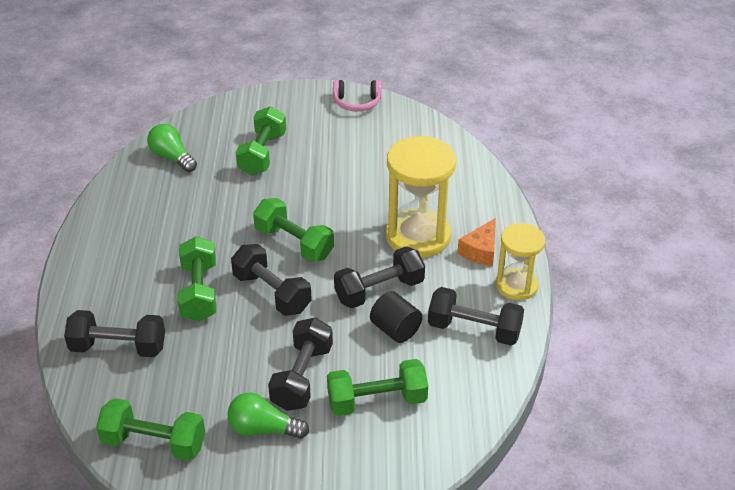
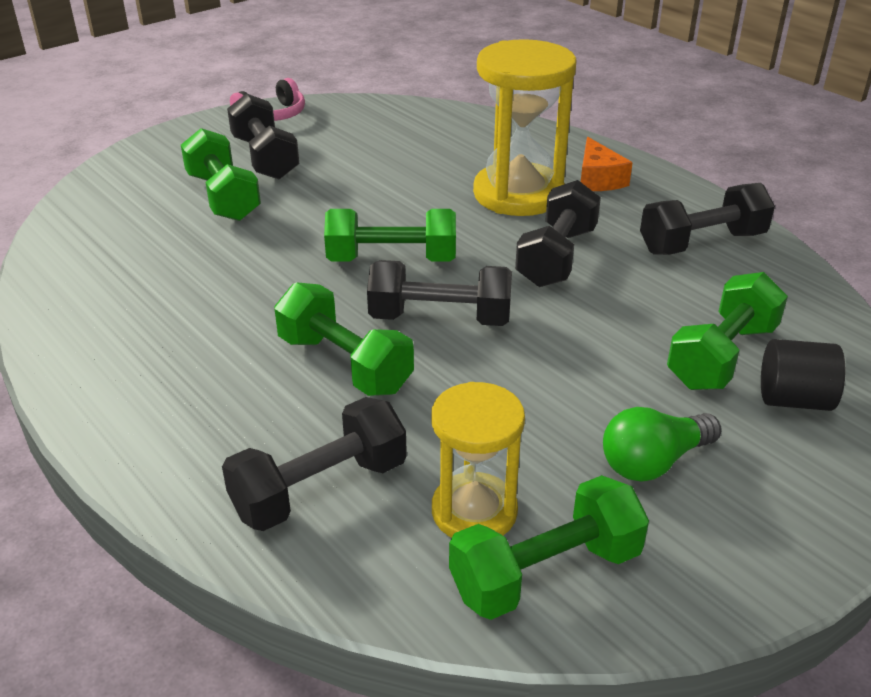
camera: 40 degrees left, 5 degrees down
(172, 157) = (98, 247): green light bulb -> none
(302, 377) = (608, 381): black dumbbell -> black dumbbell (265, 158)
(395, 330) = (630, 282): black cylinder -> black cylinder (793, 399)
(516, 285) = (676, 190): yellow hourglass -> yellow hourglass (474, 511)

